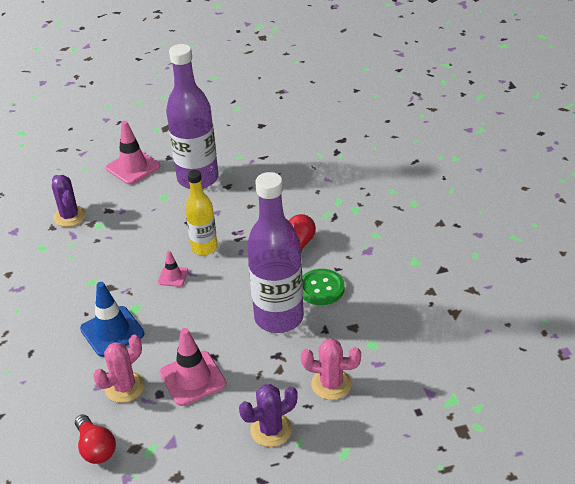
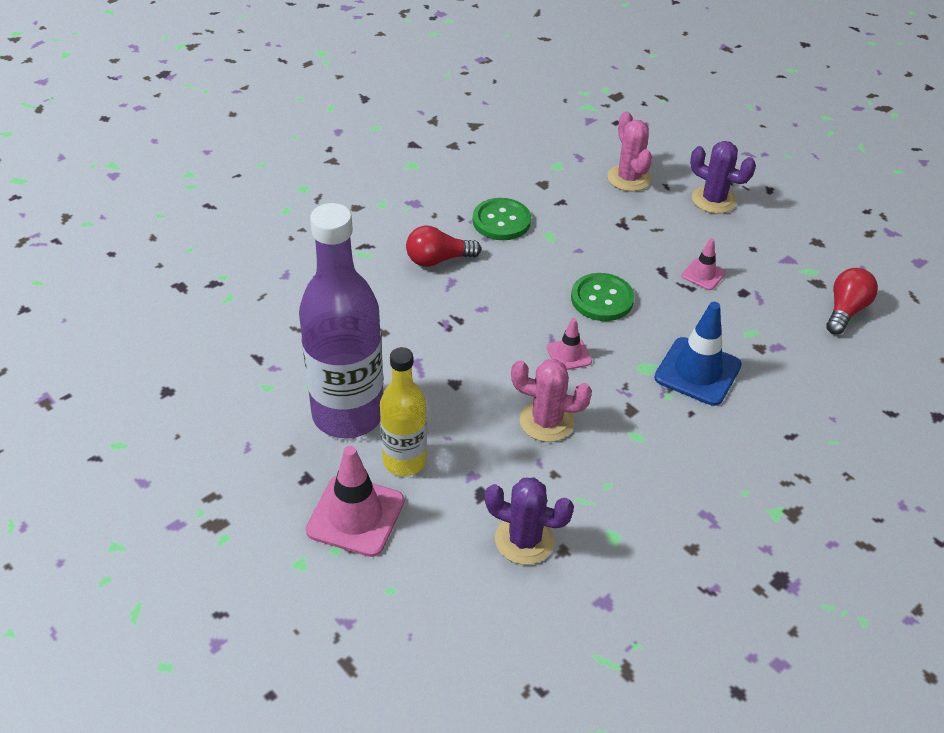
camera: 120 degrees left, 5 degrees up
(70, 216) = (524, 540): purple cactus -> purple cactus turned 75 degrees clockwise
(124, 387) = (760, 323): pink cactus -> pink cactus (546, 421)
(192, 378) = (703, 274): pink traffic cone -> pink traffic cone, size x0.54
(204, 247) = (496, 346): yellow bottle -> yellow bottle (404, 461)
(208, 311) = (602, 299): none -> green button
(279, 317) = (569, 239): purple bottle -> none

